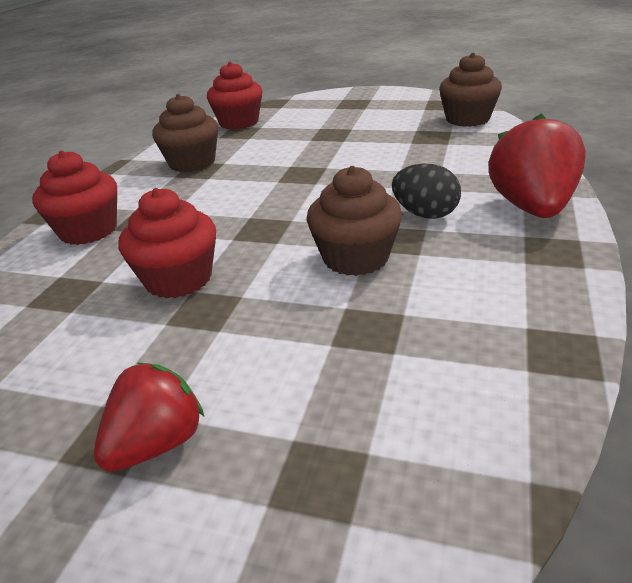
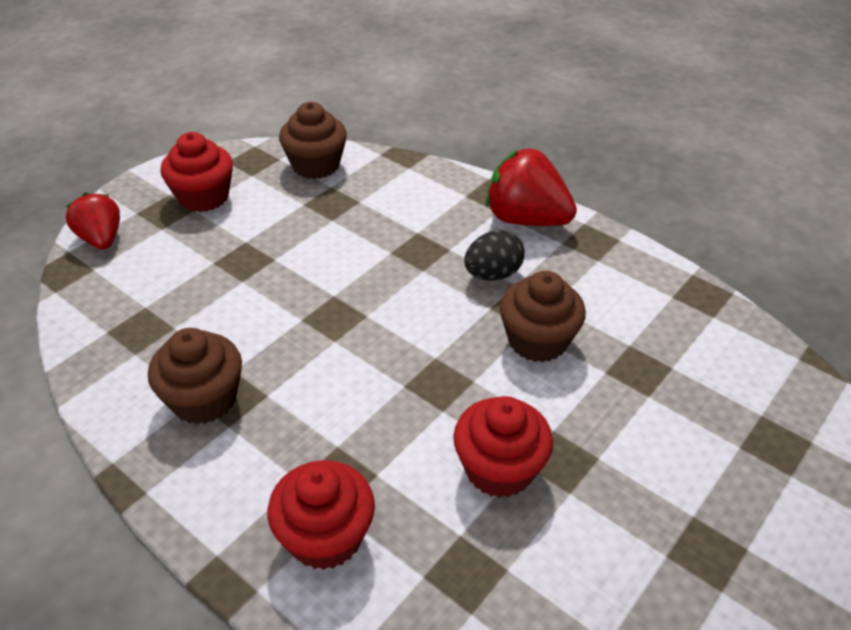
camera: 70 degrees left, 10 degrees up
(157, 444) = (724, 523): red strawberry -> red strawberry (101, 239)
(239, 123) = (105, 321): red cupcake -> red cupcake (203, 197)

